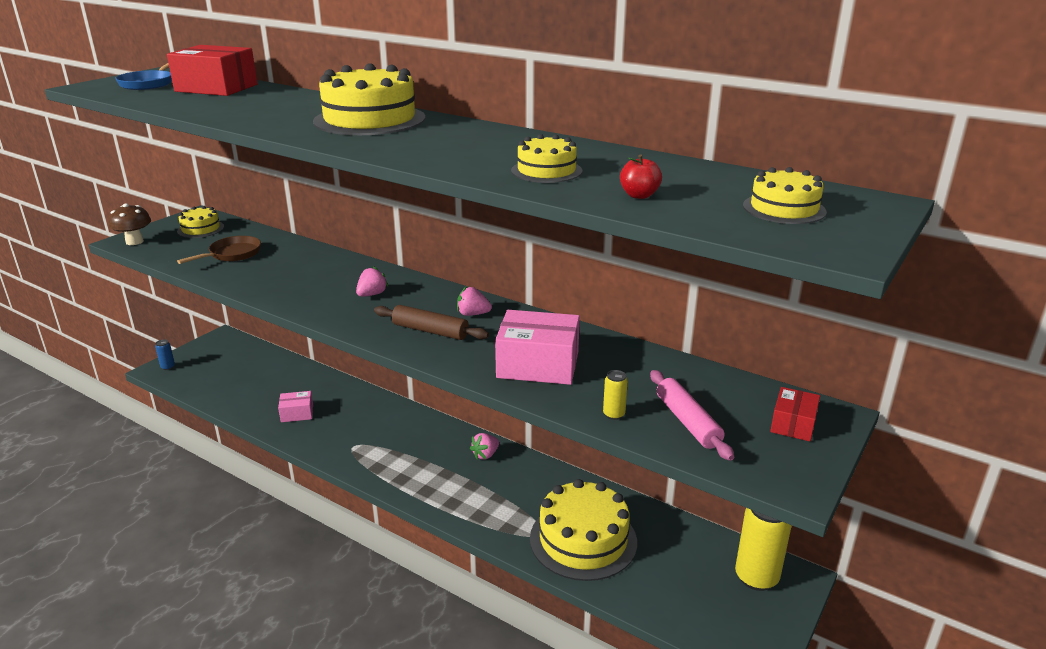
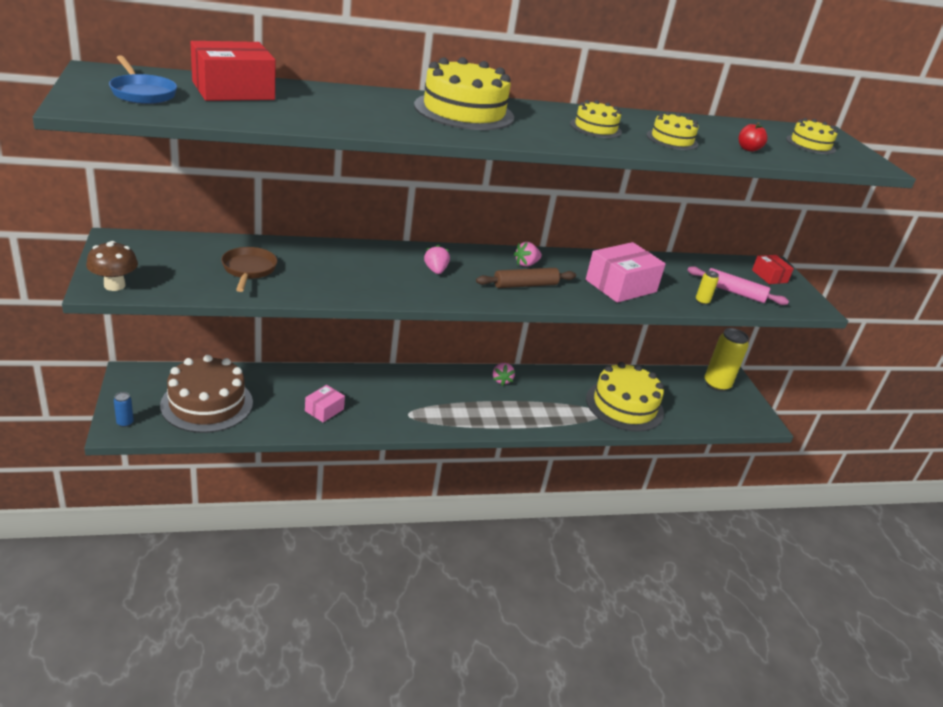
camera: 50 degrees left, 5 degrees up
(200, 229) = (157, 253): yellow cake -> yellow cake (595, 128)
(231, 375) = (207, 404): none -> brown cake

